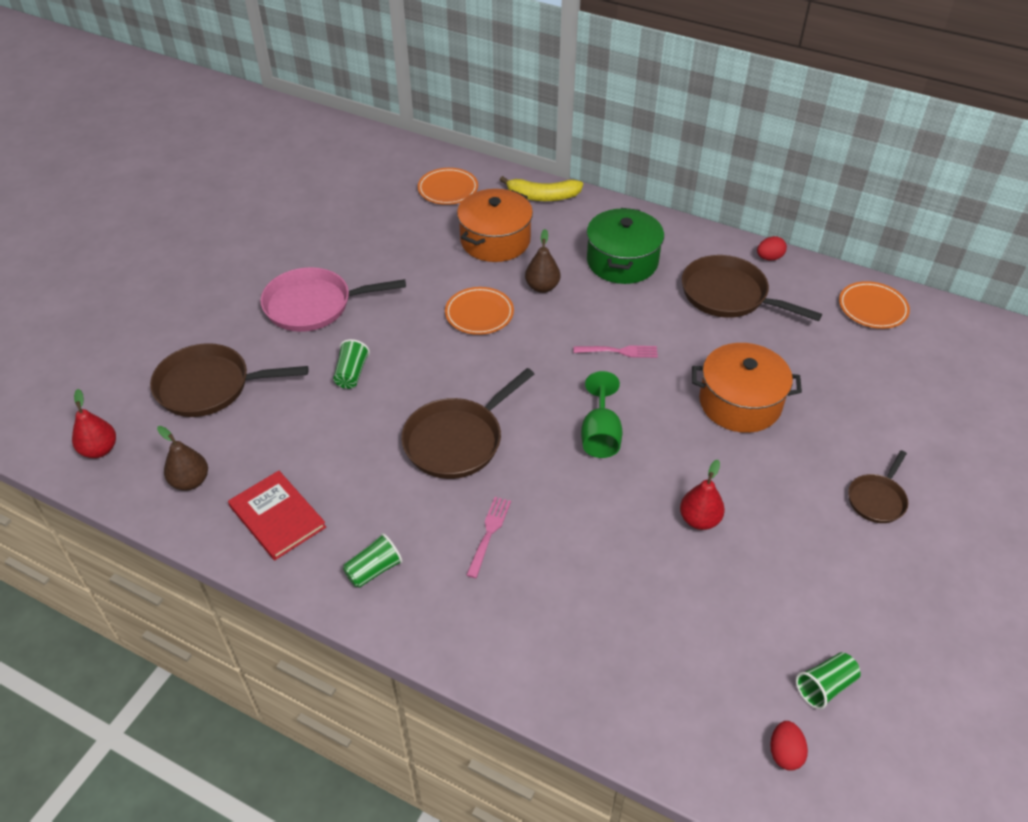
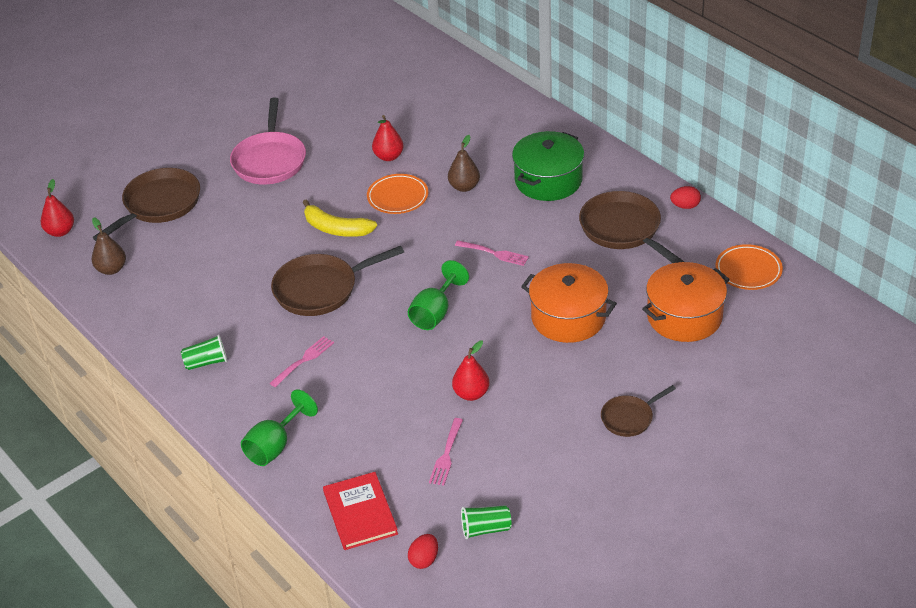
camera: 25 degrees right, 5 degrees down
(209, 386) = (159, 205): brown pan -> brown pan turned 105 degrees clockwise
(277, 517) = (159, 309): red book -> red book (360, 513)
(313, 305) = (270, 160): pink pan -> pink pan turned 105 degrees counterclockwise
(351, 373) = (269, 220): green cup -> none
(443, 272) = (388, 156): none -> red pear
(448, 189) = (436, 86): orange plate -> none
(495, 240) = (449, 139): orange pot -> orange pot (684, 317)
(520, 656) = (275, 446): none -> green goblet
(542, 196) = (515, 109): yellow banana -> yellow banana (336, 229)
(721, 603) = (446, 454): none -> pink fork

